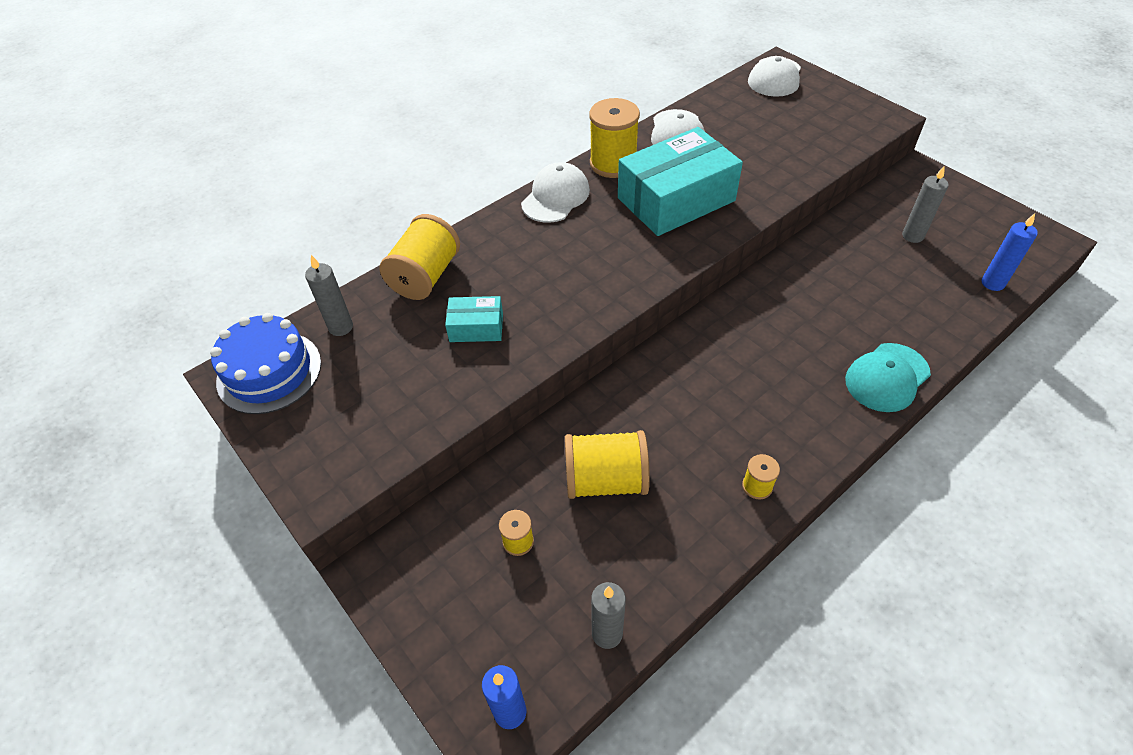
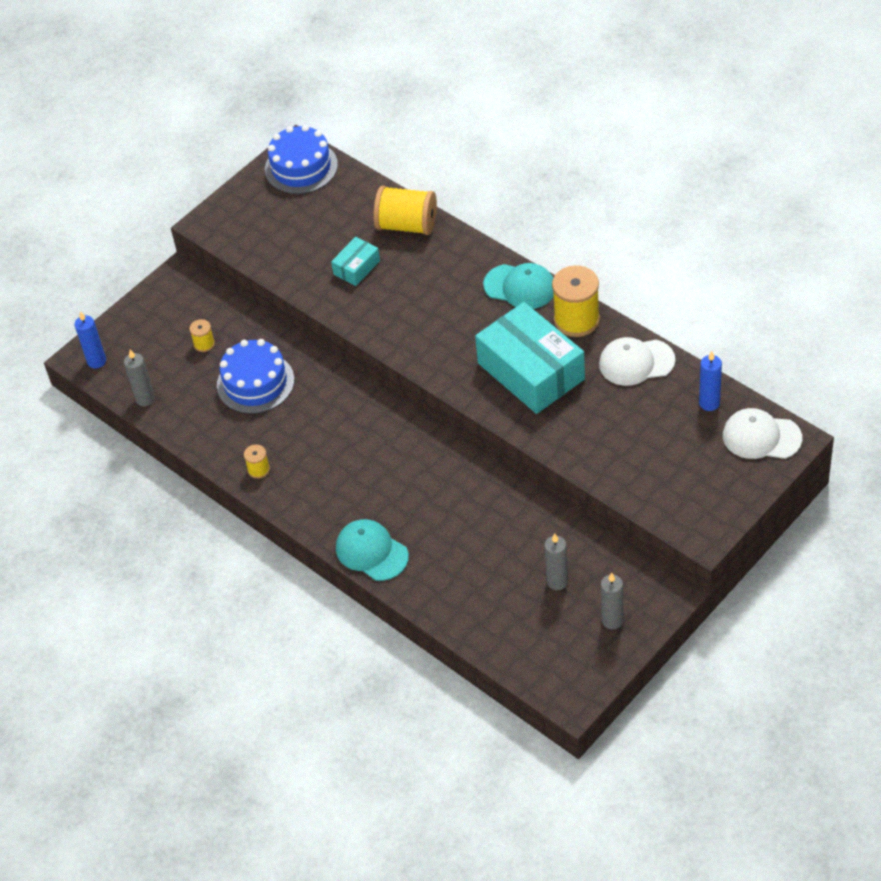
camera: 85 degrees right, 0 degrees up
(341, 327) = (347, 192): grey candle -> grey candle (612, 620)
(476, 327) = (356, 267): turquoise box -> turquoise box turned 45 degrees clockwise
(555, 197) = (520, 287): white cap -> turquoise cap
(605, 480) = (255, 383): yellow spool -> blue cake
(992, 283) = (499, 640): blue candle -> blue candle (709, 403)

